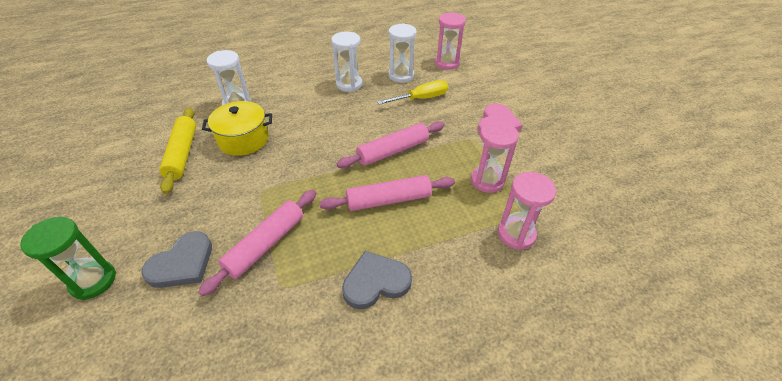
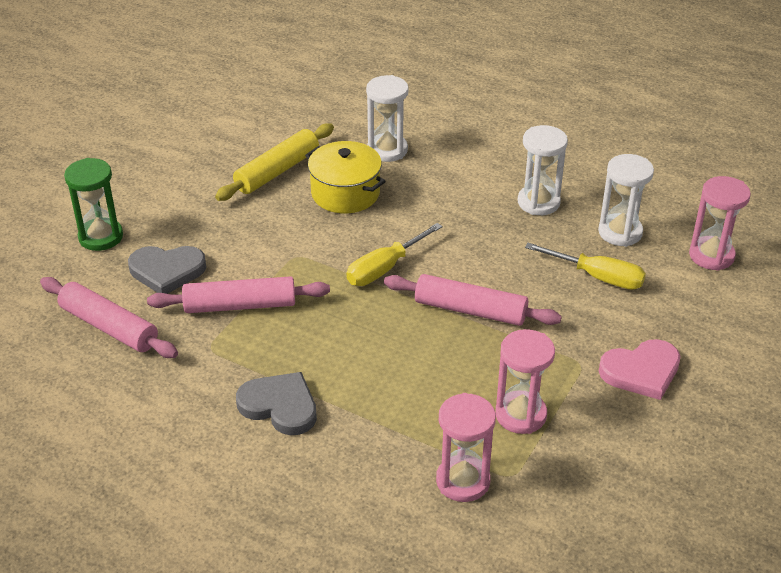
camera: 50 degrees right, 5 degrees down
(321, 162) = (384, 269): none -> yellow screwdriver
(388, 200) = (392, 352): pink rolling pin -> pink rolling pin (109, 327)

